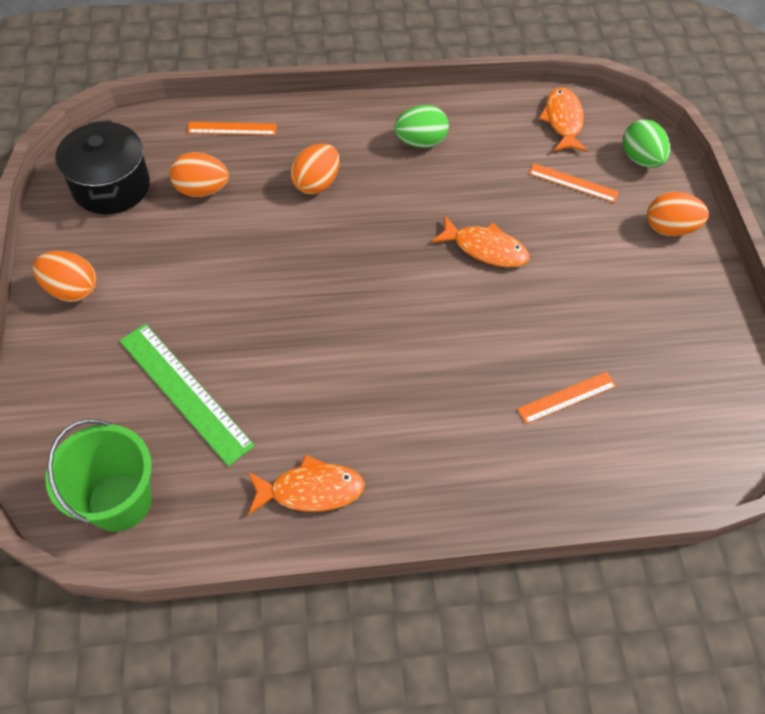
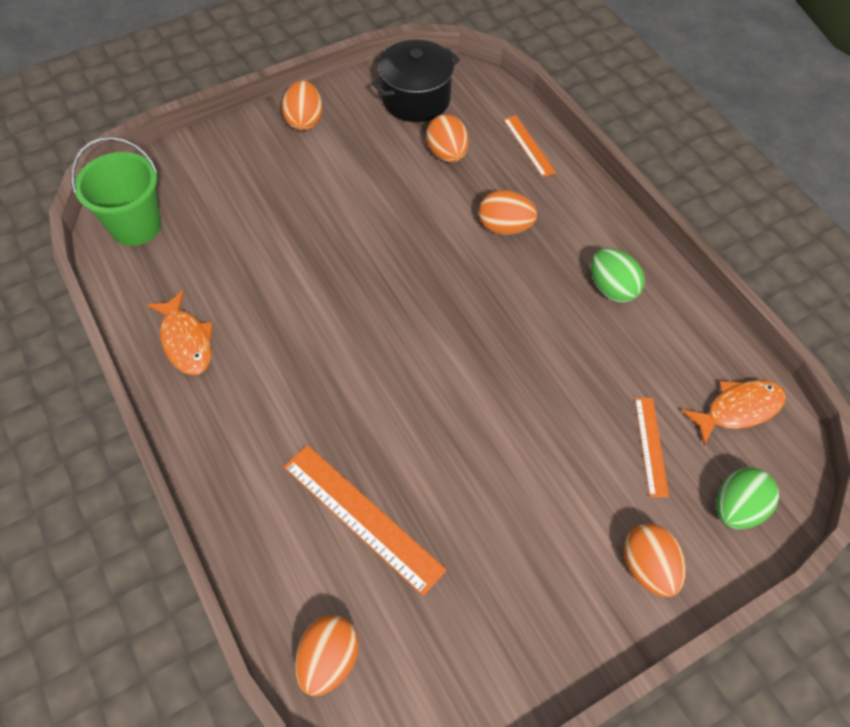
camera: 70 degrees right, 0 degrees up
(185, 392) = (243, 225): green ruler -> none
(485, 249) = (508, 389): orange fish -> none
(567, 397) = (362, 517): orange ruler -> orange ruler, size x1.72
(686, 465) = (328, 660): none -> orange egg

